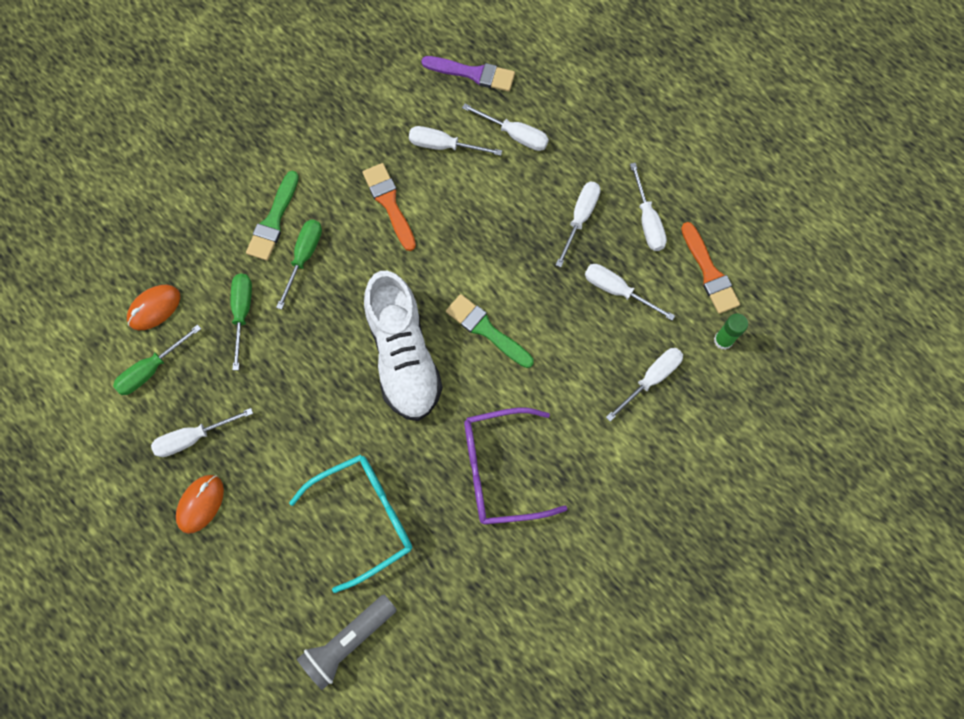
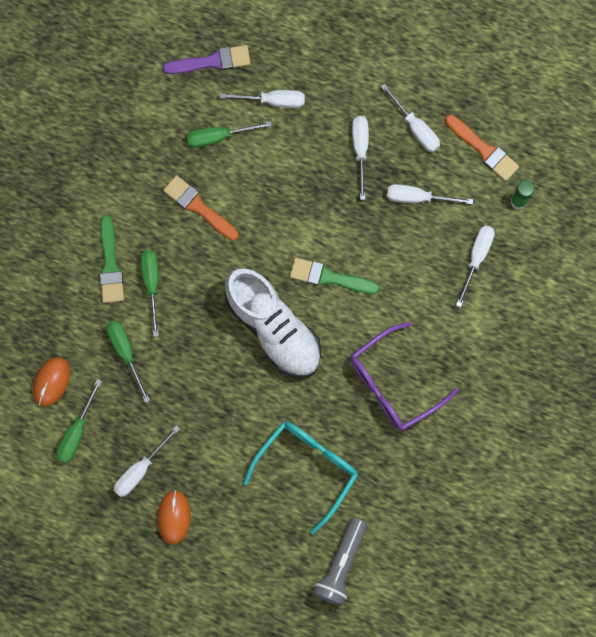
camera: 25 degrees left, 5 degrees up
(444, 146) = (219, 137): white screwdriver -> green screwdriver

